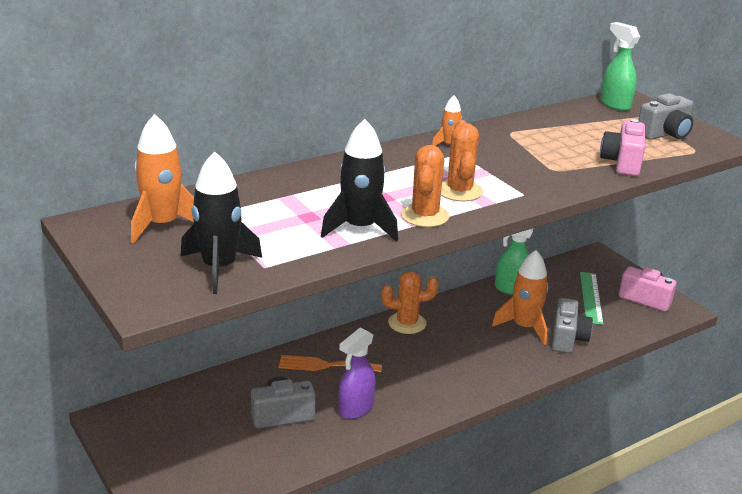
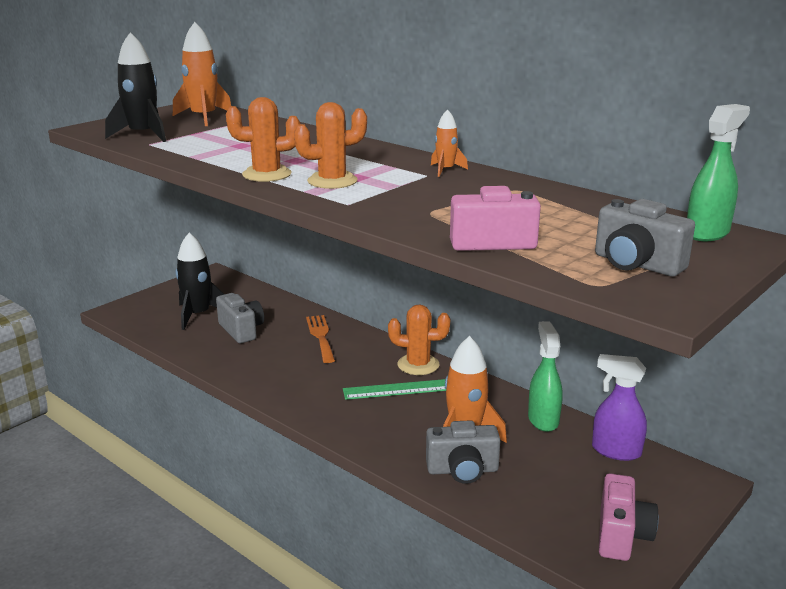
camera: 75 degrees right, 5 degrees down
(355, 408) = (263, 359): purple spray bottle -> purple spray bottle (615, 451)
(360, 228) = (228, 159): black rocket -> black rocket (198, 315)
(407, 323) = (418, 365): orange cactus -> orange cactus turned 60 degrees counterclockwise
(591, 297) = (579, 483): green ruler -> green ruler (400, 389)

